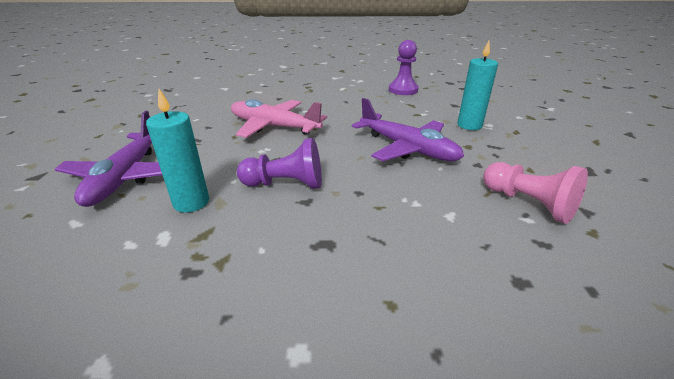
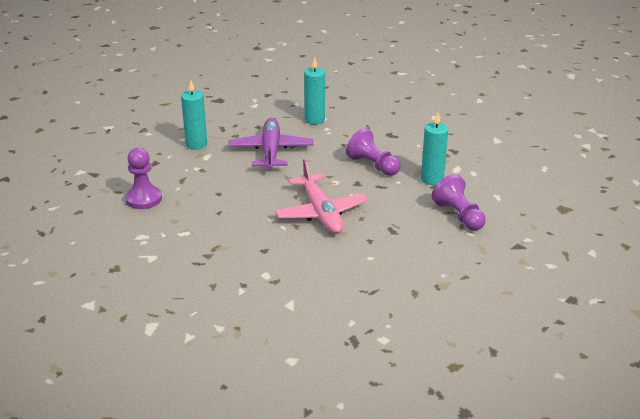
camera: 135 degrees left, 0 degrees up
(127, 176) = (459, 216): purple plane -> purple pawn
(453, 207) = (314, 120): none -> turquoise candle
(528, 203) = (282, 106): pink pawn -> none

